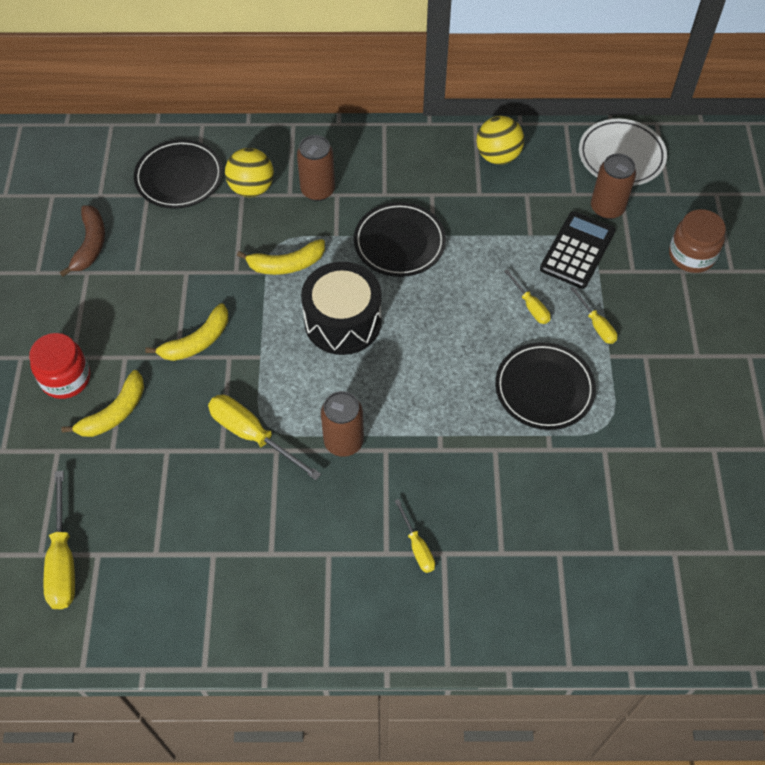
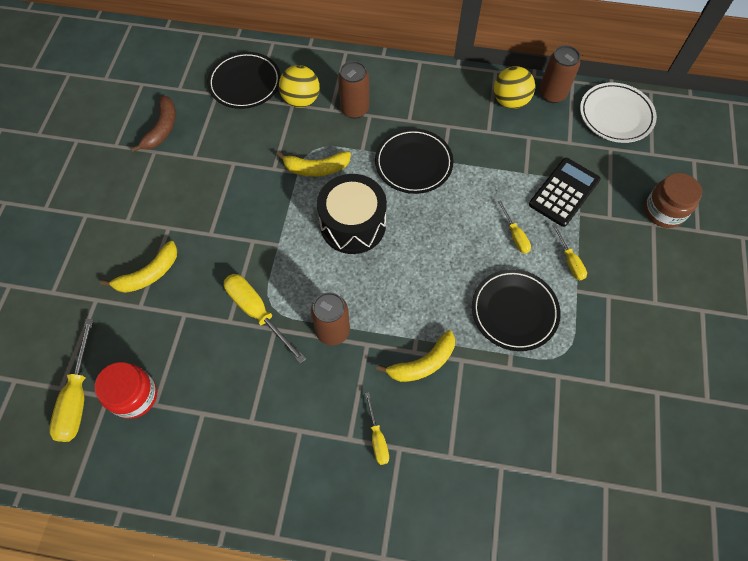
camera: 10 degrees right, 5 degrees up
(66, 378) = (117, 238): red jar -> red jar (134, 396)
(197, 341) = (229, 223): yellow banana -> yellow banana (422, 363)
(607, 208) = (596, 159): brown can -> brown can (552, 94)

